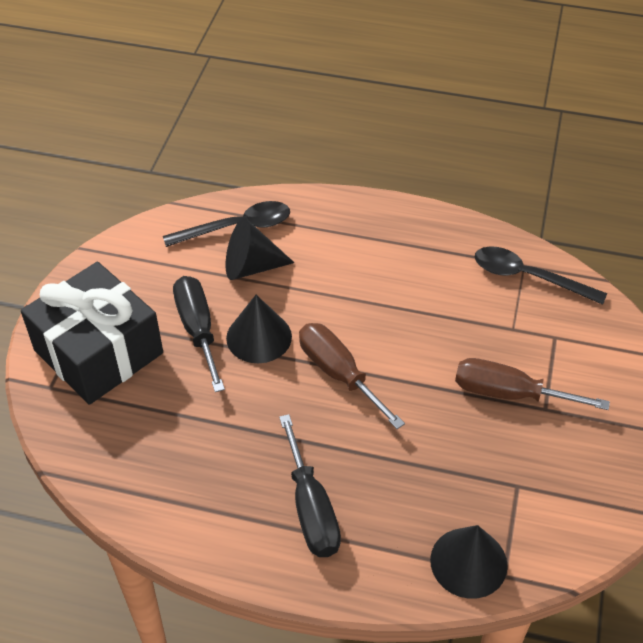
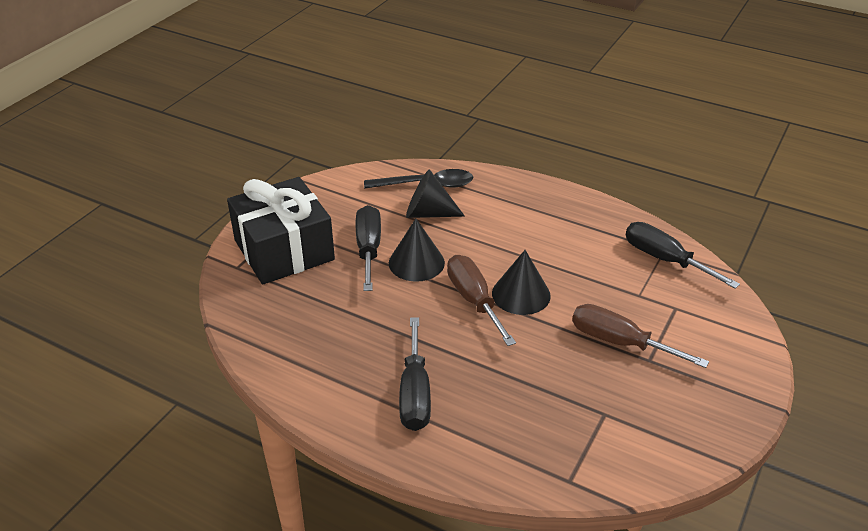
camera: 15 degrees right, 10 degrees down
(468, 562) = (540, 463): black cone -> black cone (521, 294)
(528, 277) = (665, 259): black spoon -> black screwdriver

